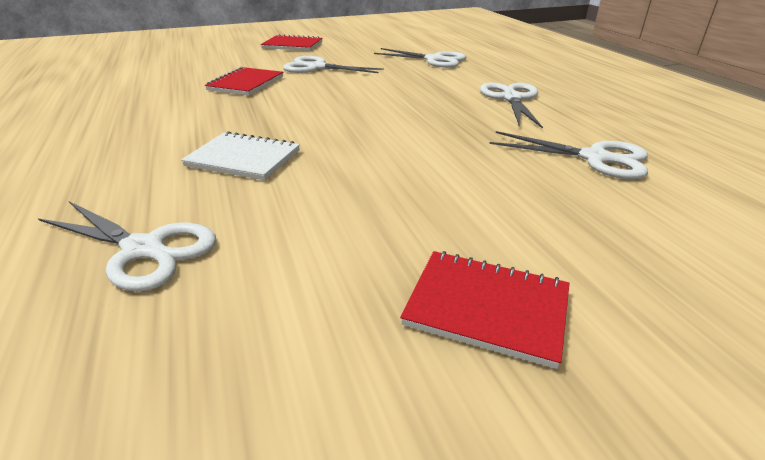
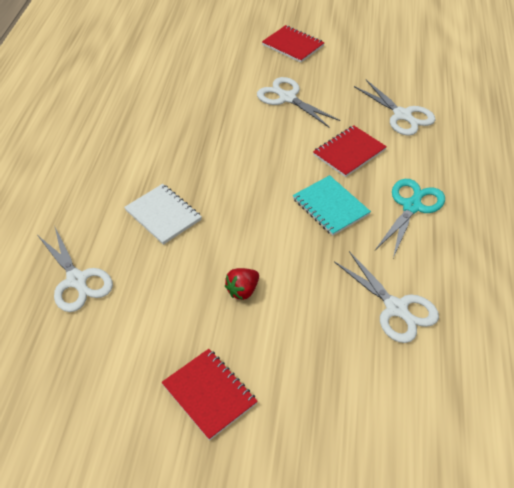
camera: 30 degrees right, 15 degrees up
(246, 83) = (216, 109): red notebook -> red notebook (349, 152)
(413, 191) = (243, 291): none -> red strawberry
(437, 113) = (330, 207): none -> turquoise notebook
(511, 98) = (412, 206): white scissors -> turquoise scissors

